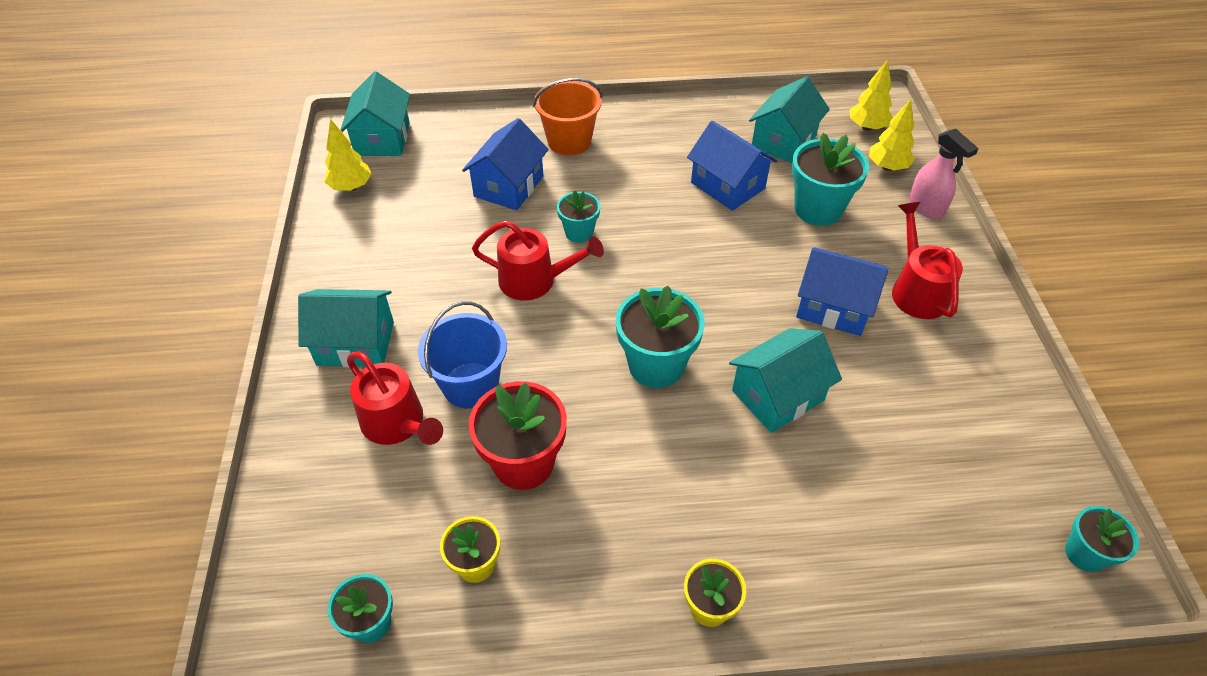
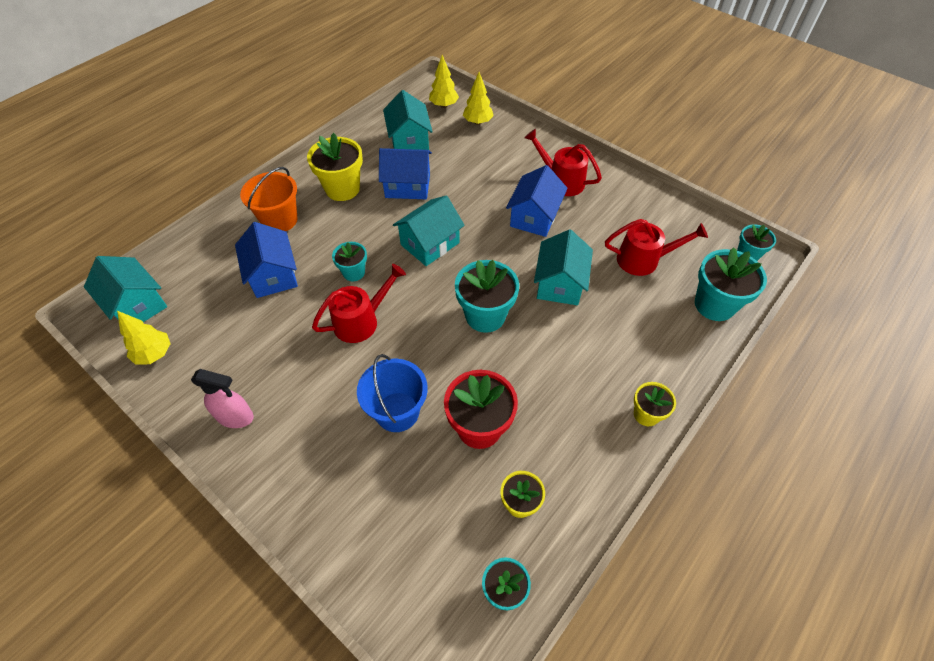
camera: 45 degrees left, 5 degrees up
(355, 343) = (291, 449): turquoise house -> turquoise house (430, 244)
(397, 424) = (381, 472): red watering can -> red watering can (644, 260)
(659, 148) = (342, 189): none -> yellow flower pot
(818, 209) = (469, 168): turquoise flower pot -> turquoise flower pot (714, 305)
(833, 307) = (534, 217): blue house -> blue house turned 45 degrees counterclockwise
(926, 207) = (519, 133): pink spray bottle -> pink spray bottle (235, 417)

